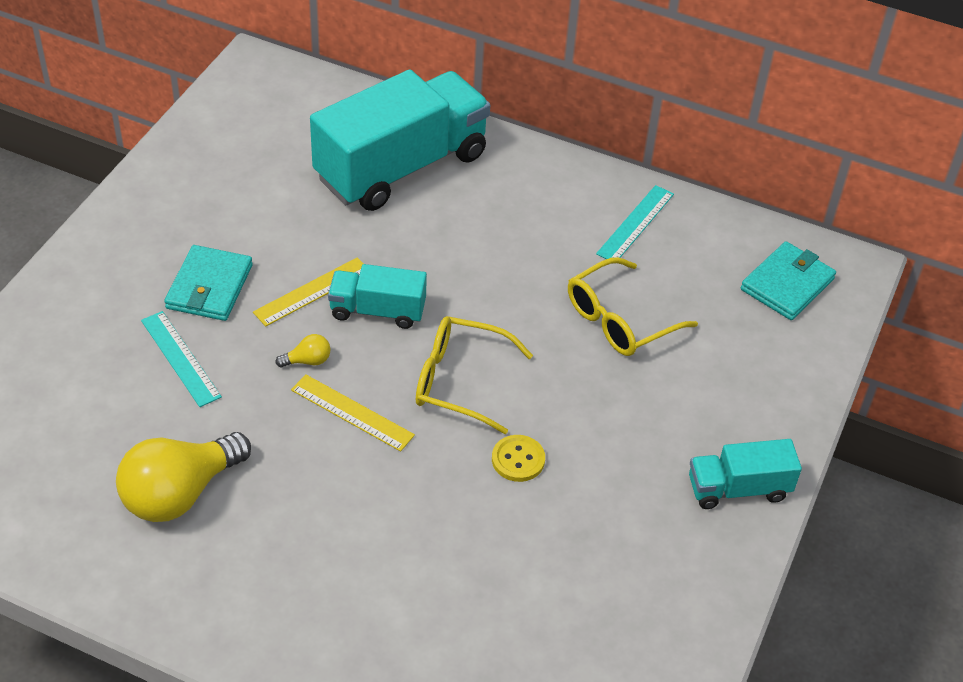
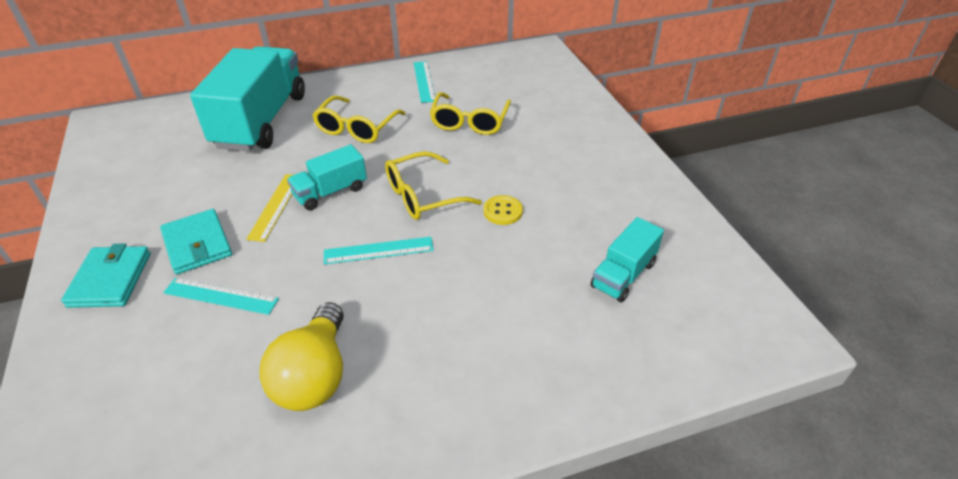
camera: 40 degrees left, 5 degrees down
(307, 361) = (316, 242): yellow light bulb -> none
(352, 412) = (378, 250): yellow ruler -> turquoise ruler
(487, 243) = (357, 128): none -> yellow glasses
(738, 488) = (619, 155): turquoise truck -> turquoise truck (623, 275)
(787, 284) = (525, 68): turquoise wallet -> turquoise wallet (110, 279)

